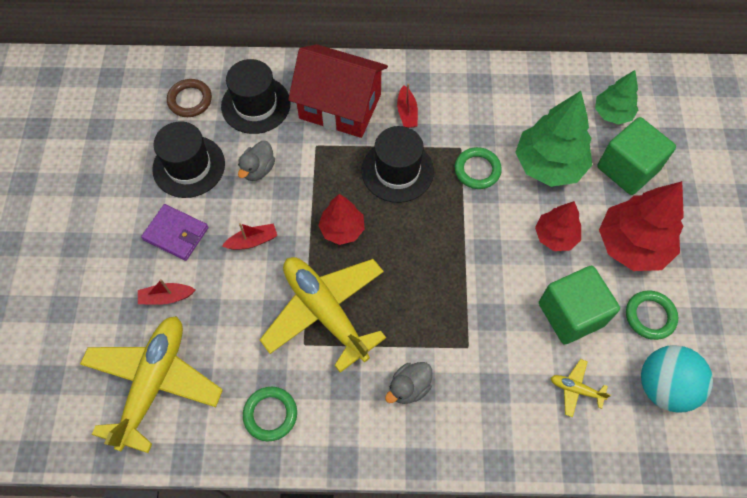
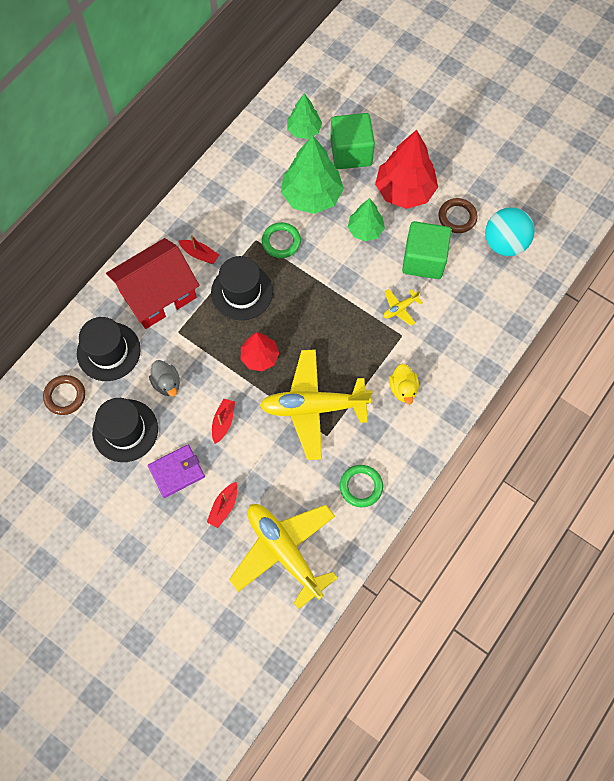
camera: 55 degrees left, 5 degrees up
(409, 387) = (403, 389): grey duck -> yellow duck
(555, 236) = (365, 230): red tree -> green tree
(576, 389) = (472, 293): yellow plane -> yellow plane (400, 308)
(650, 316) = (457, 217): green ring -> brown ring

